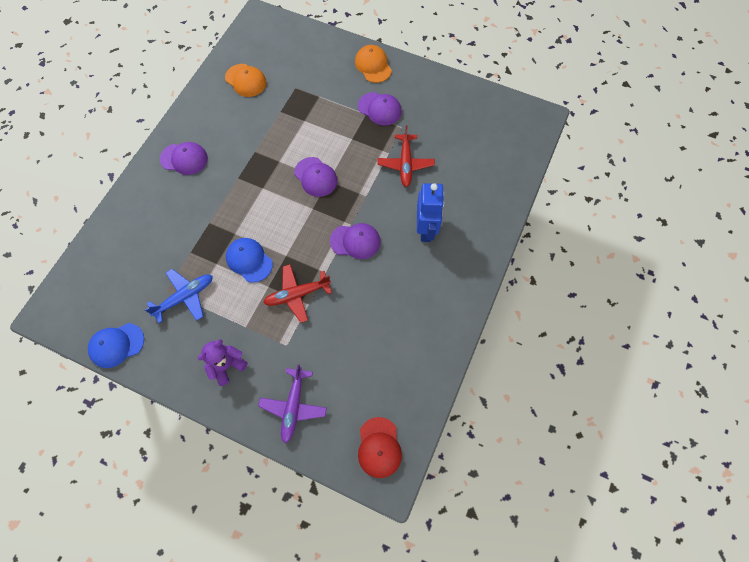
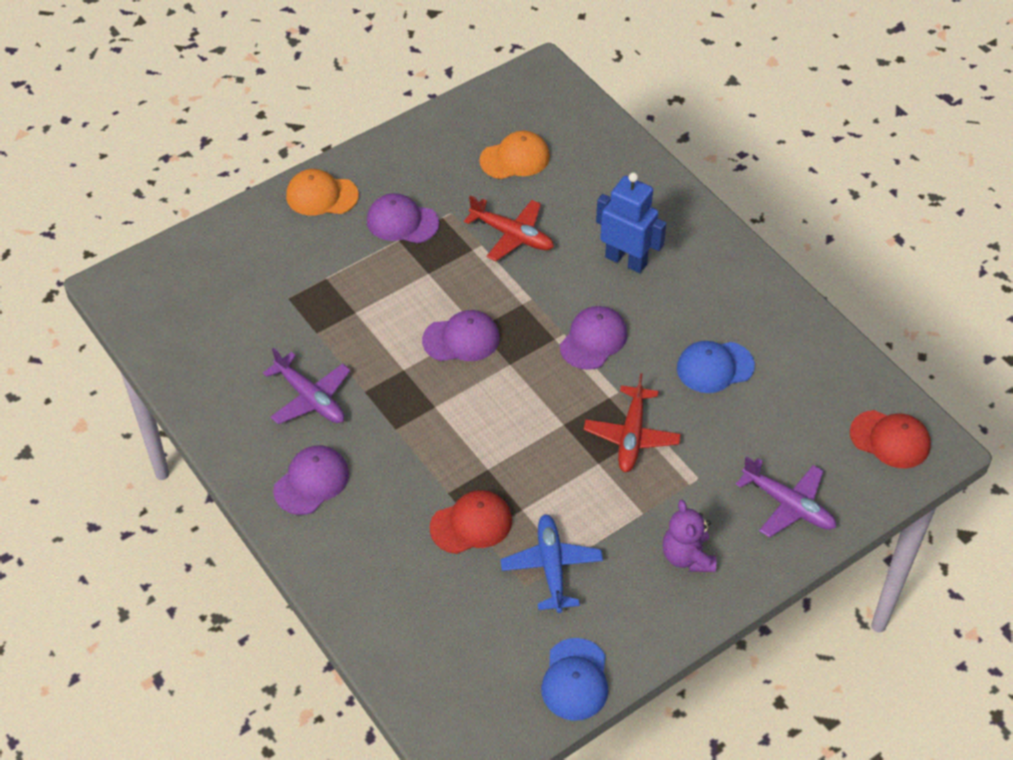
camera: 60 degrees left, 15 degrees down
(194, 244) = (471, 524): none -> red cap
(236, 131) = (310, 398): none -> purple plane
(246, 80) = (225, 350): orange cap -> orange cap (515, 158)
(249, 260) = (542, 469): blue cap -> blue cap (714, 367)
(380, 109) = (402, 222): purple cap -> purple cap turned 135 degrees counterclockwise

